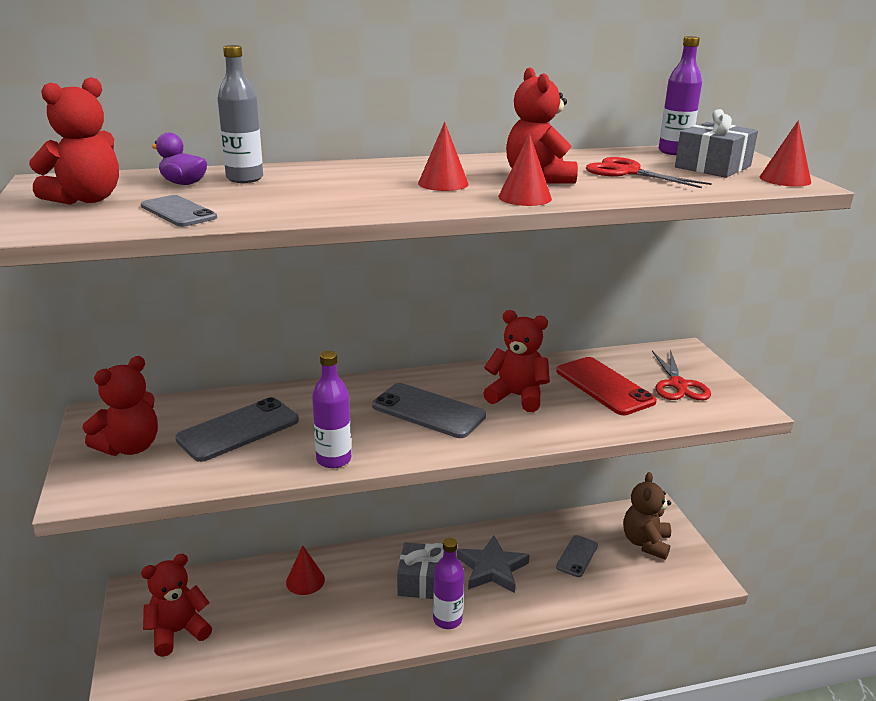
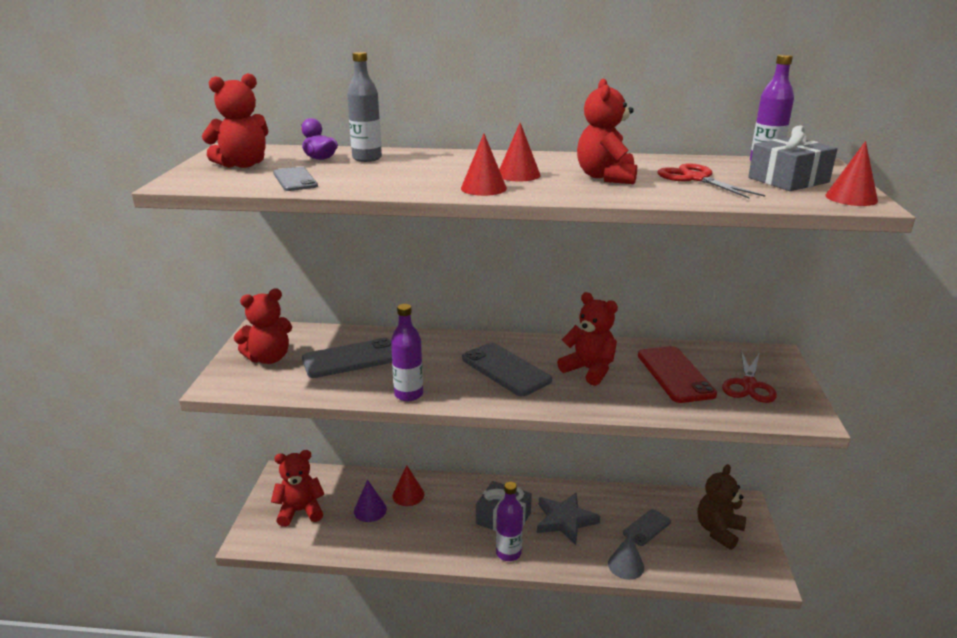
camera: 20 degrees right, 0 degrees up
(266, 609) = (370, 510): none -> purple cone
(525, 197) = (575, 192): red cone -> red cone (483, 188)
(573, 601) = (626, 565): none -> grey cone

